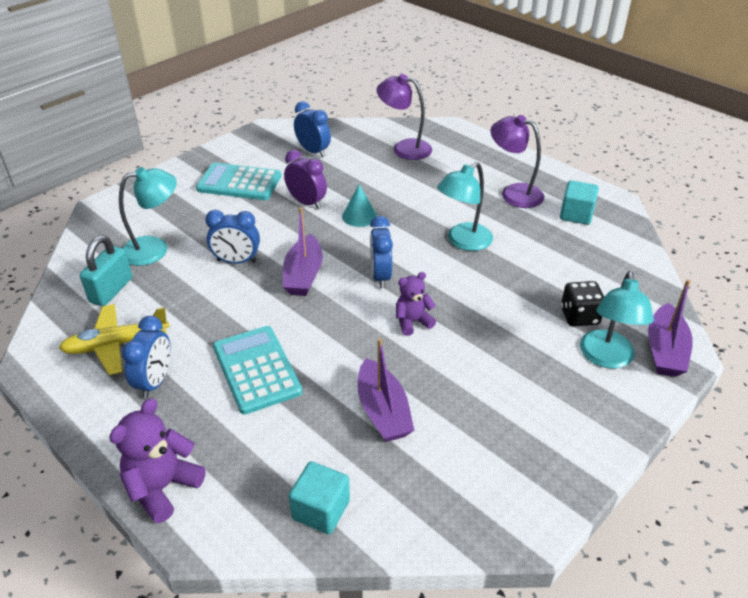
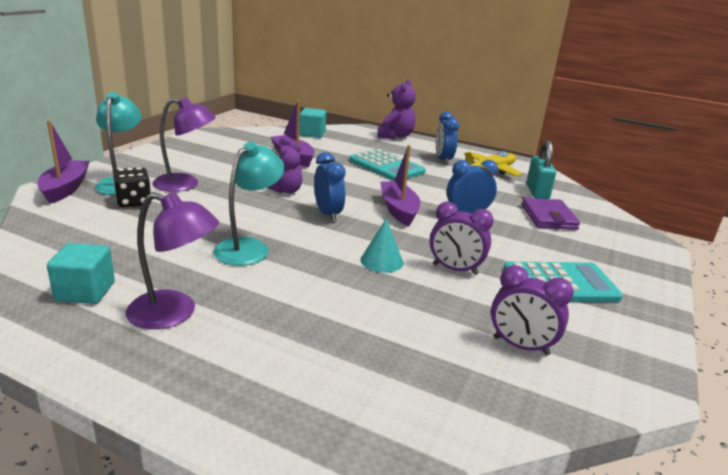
camera: 160 degrees right, 15 degrees down
(155, 248) = (548, 217): turquoise lamp -> purple wallet
(313, 151) = (520, 346): blue clock -> purple clock
(404, 148) = (377, 377): purple lamp -> purple lamp (185, 184)

